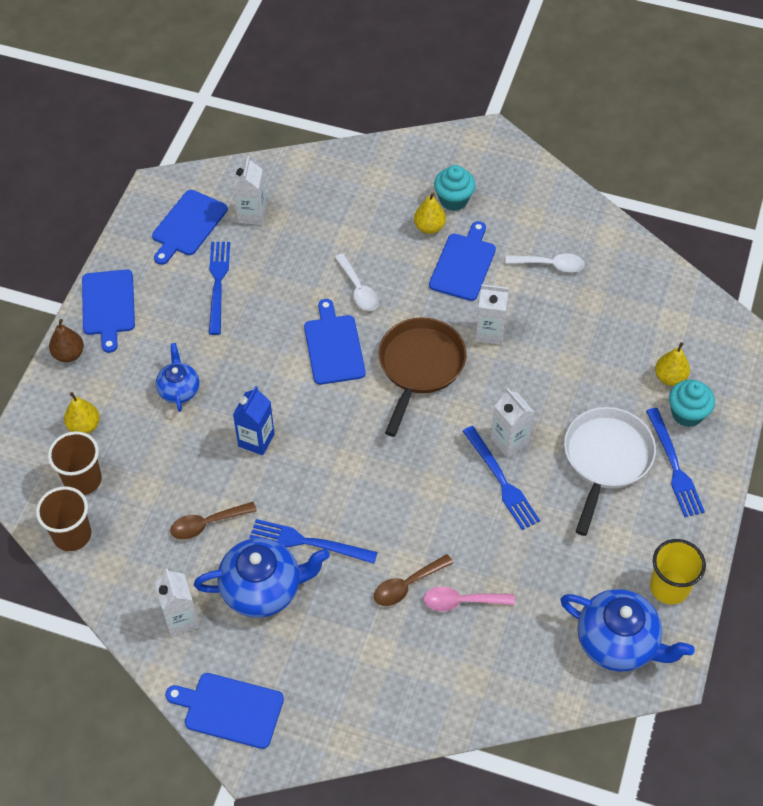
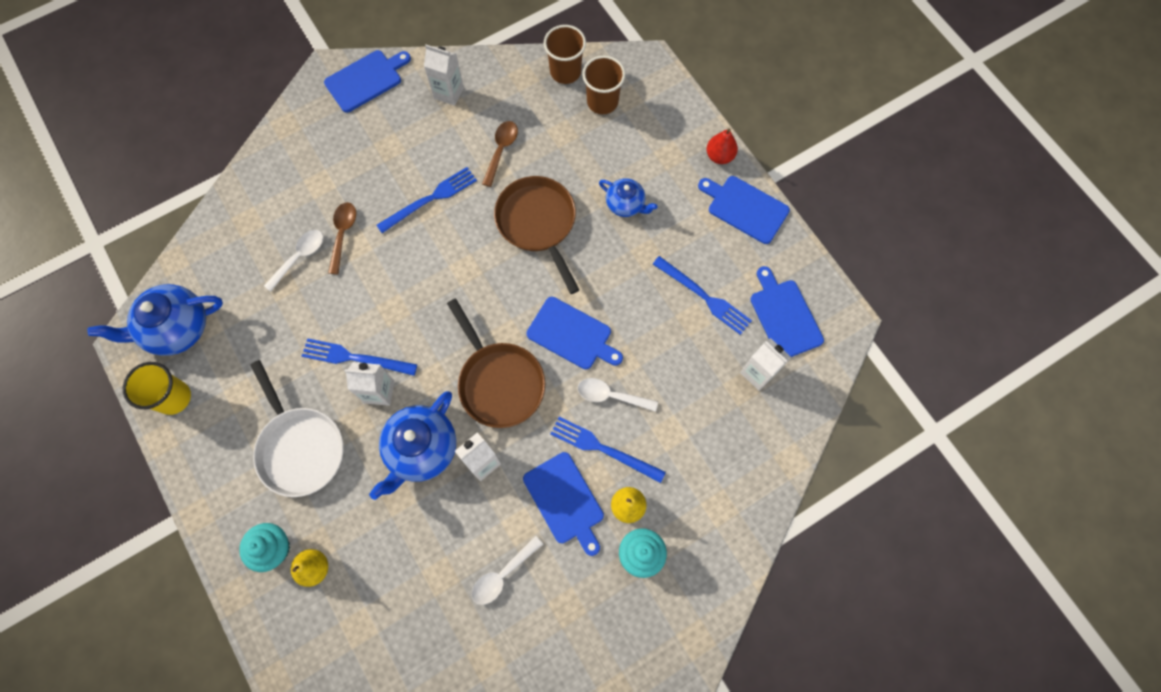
camera: 130 degrees right, 15 degrees up
(69, 354) = (719, 156): brown pear -> red pear
(84, 426) = (646, 128): yellow pear -> none
(256, 440) = (538, 224): blue carton -> brown pan
(263, 589) = (424, 150): blue teapot -> blue teapot (421, 449)
(461, 601) = (299, 257): pink spoon -> white spoon
(674, 466) = (246, 493): blue fork -> blue fork (603, 449)

